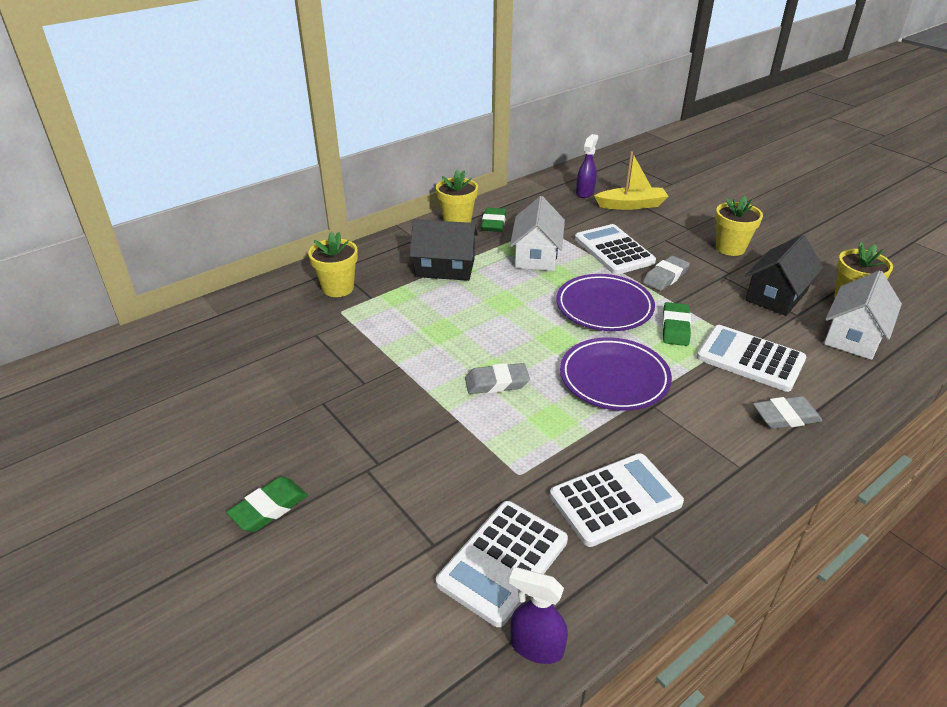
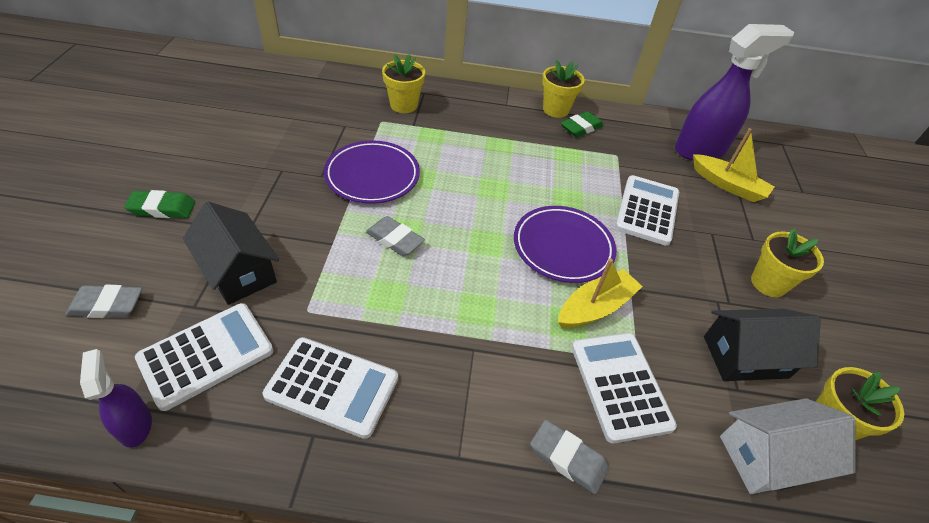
camera: 40 degrees right, 10 degrees up
(445, 268) = (492, 137): black house -> black house (239, 271)
(503, 562) = (206, 355): white calculator -> white calculator turned 150 degrees clockwise
(536, 255) = (574, 172): white house -> none
(585, 192) = (700, 150): purple spray bottle -> purple spray bottle, size x2.05
(614, 378) = (479, 304): purple plate -> purple plate (372, 176)
(665, 277) = (658, 262): grey eraser -> grey eraser (107, 305)
(675, 328) = (595, 307): green eraser -> yellow boat

